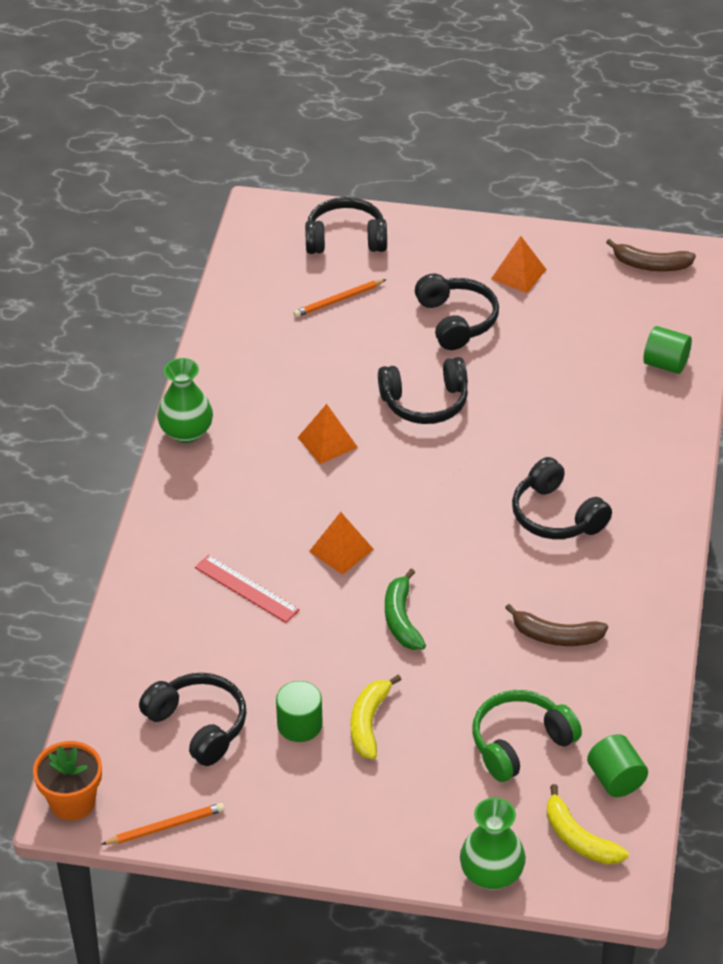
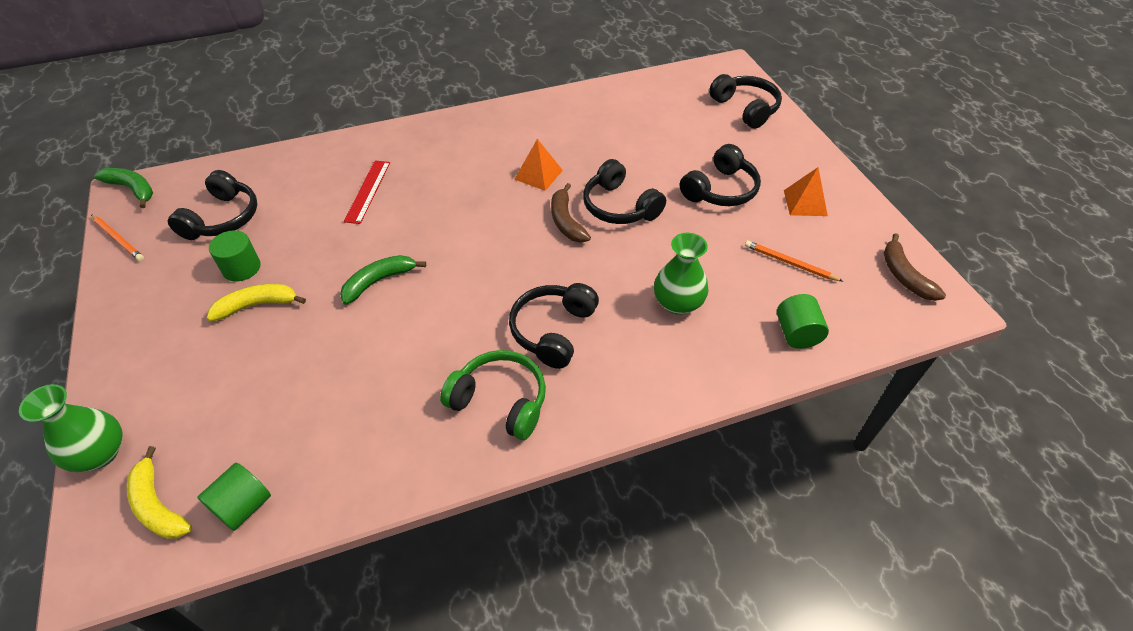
camera: 60 degrees right, 5 degrees up
(72, 802) = (132, 189): orange flower pot -> green banana
(186, 432) = (499, 112): green vase -> green vase (677, 303)
(338, 300) = (683, 127): orange pencil -> orange pencil (790, 263)
(341, 550) = (433, 222): orange pyramid -> none
(520, 743) = (267, 412): green headphones -> green headphones (500, 401)
(556, 636) = (408, 387): brown banana -> brown banana (566, 221)
(578, 838) = (158, 505): yellow banana -> yellow banana turned 60 degrees counterclockwise

